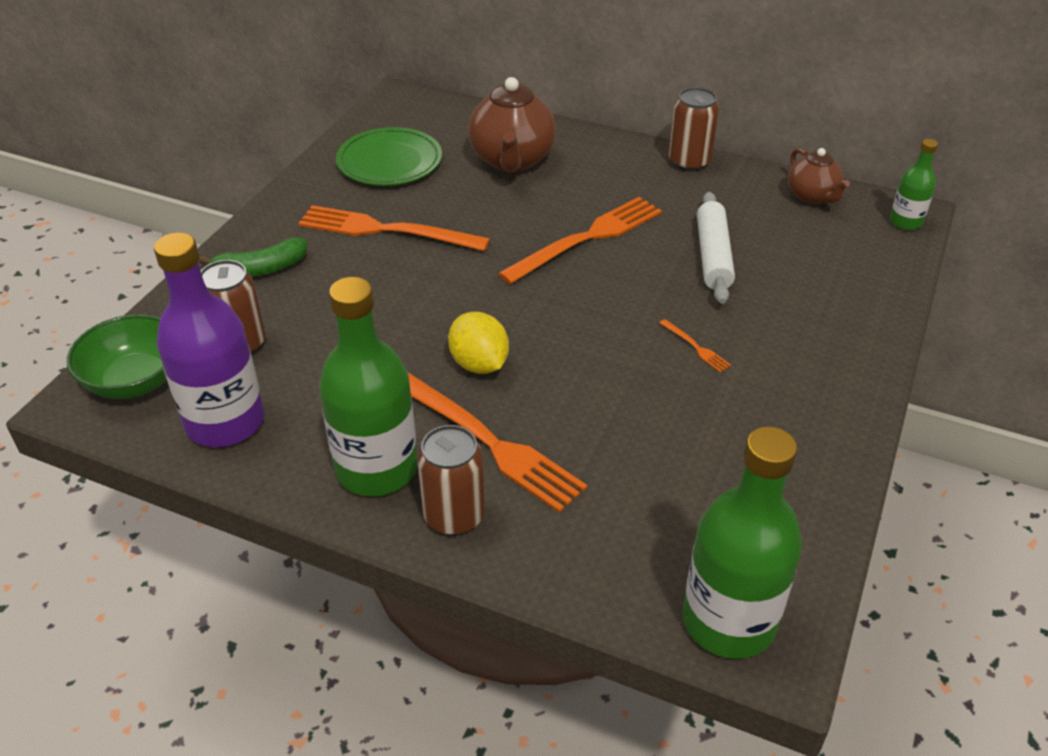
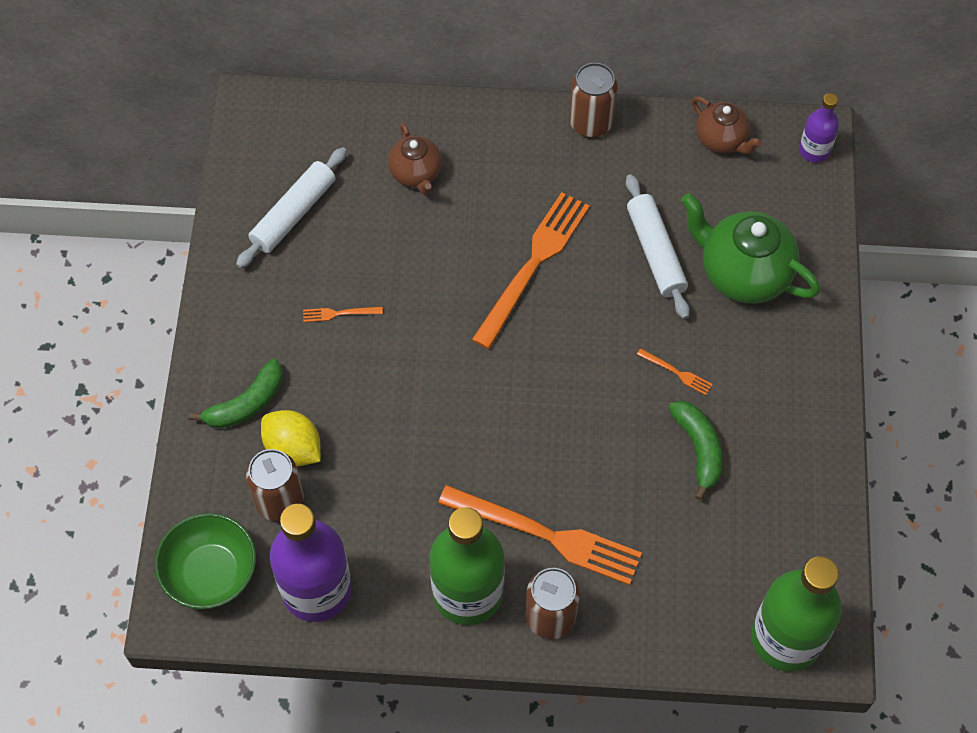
camera: 20 degrees left, 20 degrees up
(387, 230) = (339, 313): orange fork -> orange fork, size x0.41
(389, 162) = (293, 214): green plate -> white rolling pin
(479, 364) = (501, 453): yellow lemon -> yellow lemon (293, 448)
(512, 160) = (416, 174): brown teapot -> brown teapot, size x0.59
(693, 414) = (698, 449): none -> green banana
(798, 290) = (743, 273): none -> green teapot
(905, 222) = (814, 150): green bottle -> purple bottle

